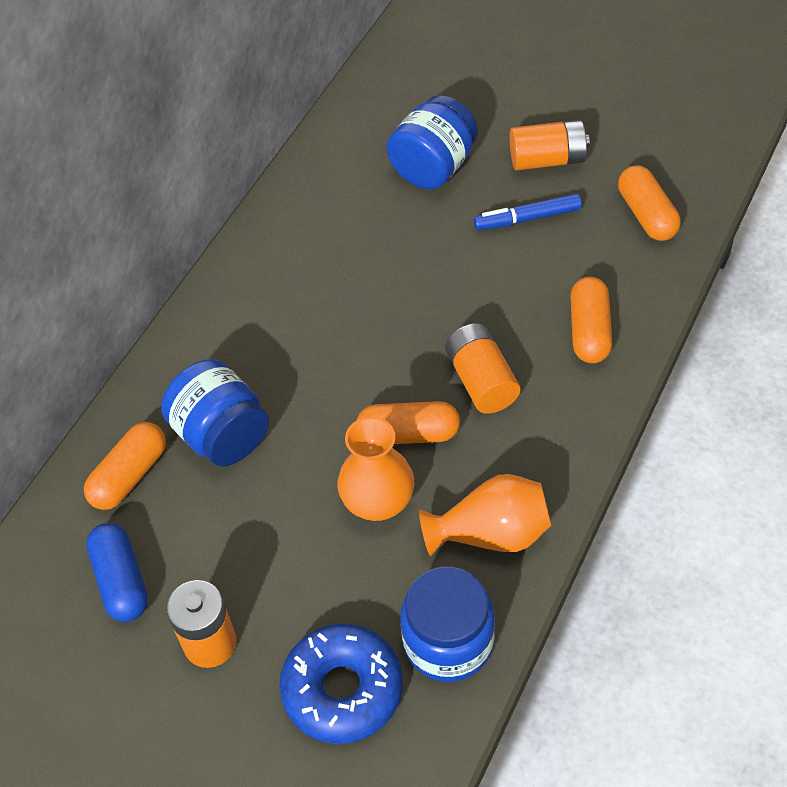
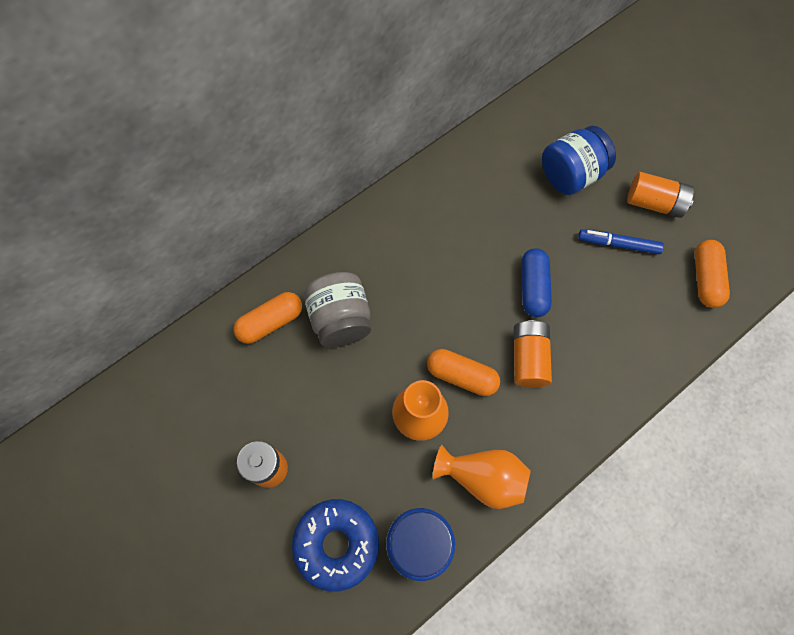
camera: 20 degrees right, 15 degrees up
(121, 581) = (234, 396): blue capsule -> blue capsule (533, 287)
(222, 435) = (340, 319): blue jar -> grey jar
(589, 331) = (621, 353): orange capsule -> none

